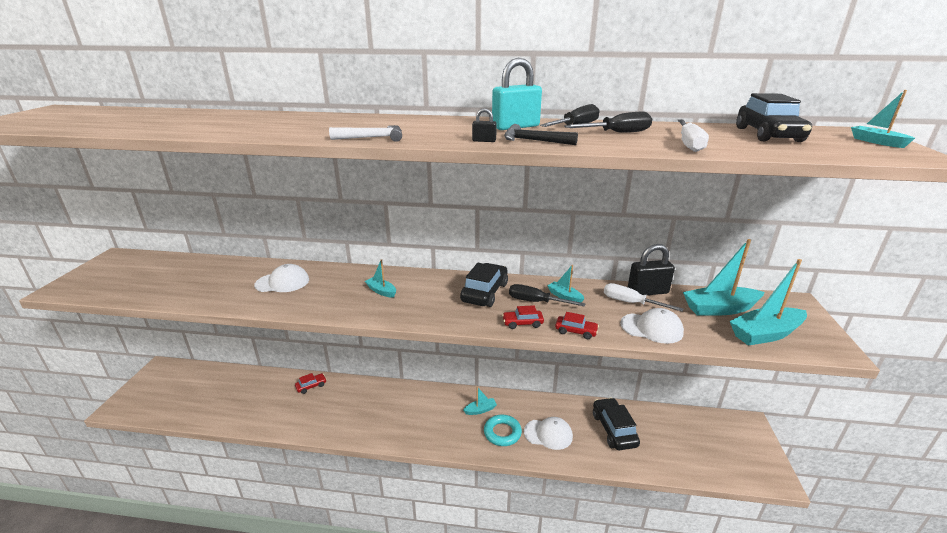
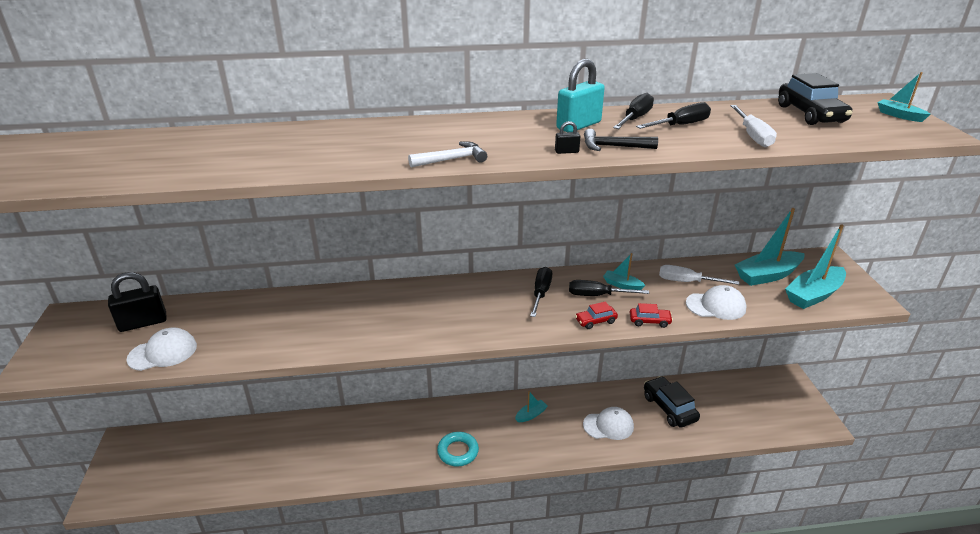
camera: 15 degrees left, 5 degrees up
(282, 282) = (311, 316): white cap -> white cap (163, 352)
(311, 386) = (330, 426): red car -> none
(381, 291) = (431, 309): turquoise boat -> none
(484, 292) = (541, 293): black car -> black screwdriver
(502, 433) = (562, 434): turquoise ring -> turquoise ring (458, 452)
(647, 292) = (697, 267): black padlock -> black padlock (143, 323)

